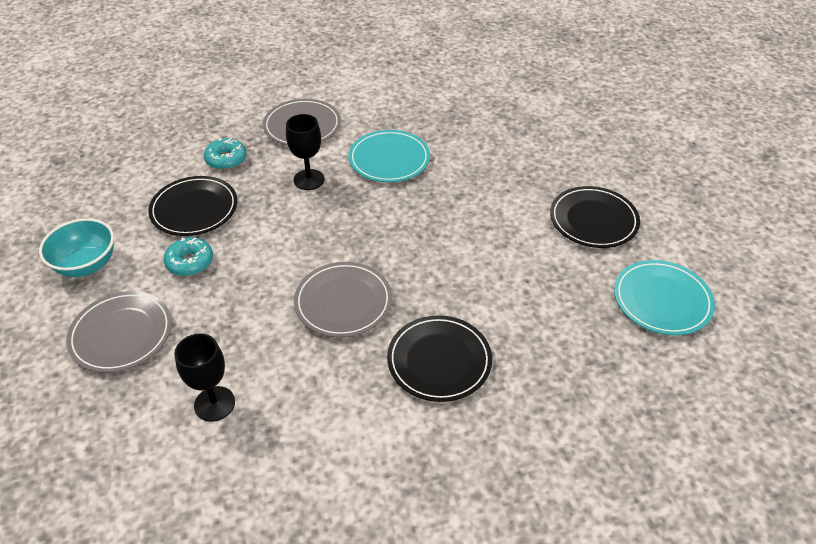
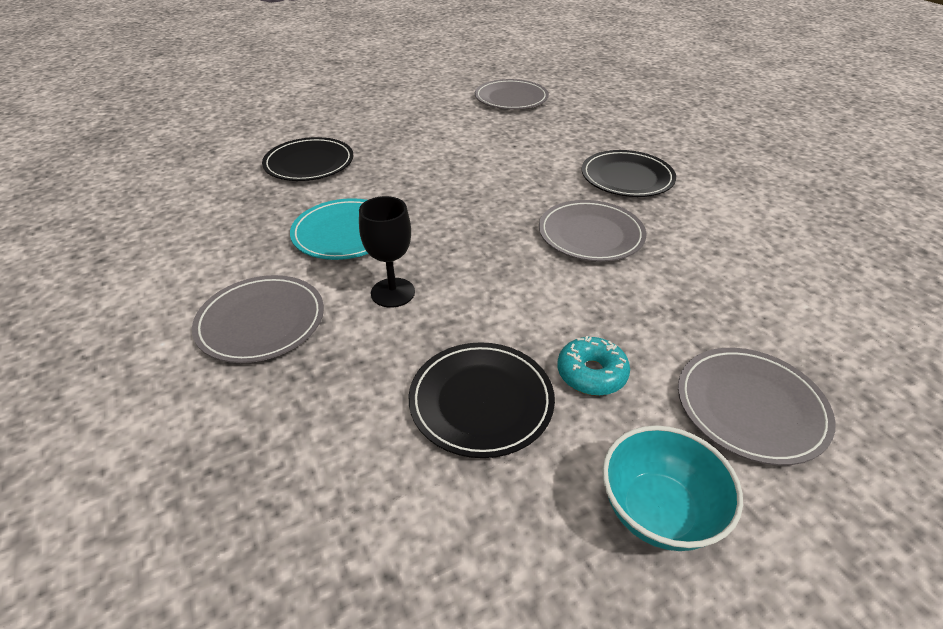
camera: 100 degrees left, 5 degrees down
(214, 404) = (772, 295): black goblet -> none
(226, 159) = (350, 394): turquoise donut -> none
(593, 220) = (428, 121): black plate -> black plate (309, 163)
(662, 300) = (511, 98): turquoise plate -> grey plate

